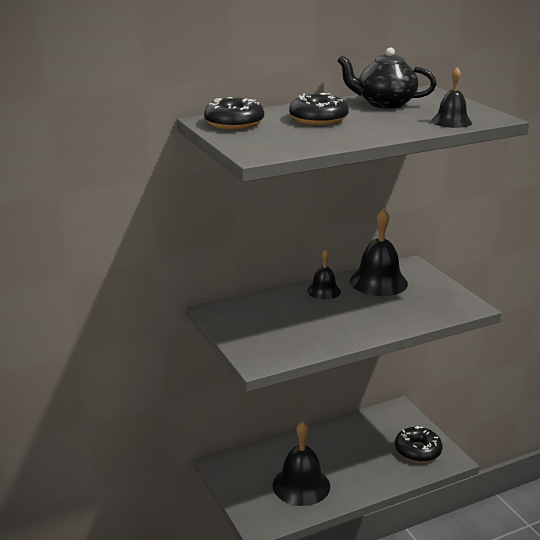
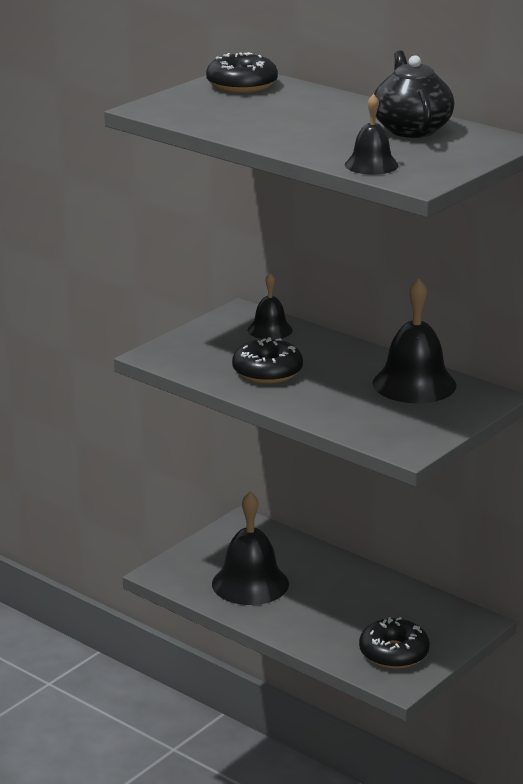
camera: 65 degrees right, 0 degrees up
(318, 119) = (302, 112): black donut -> black donut (267, 372)
(324, 291) = (352, 357): black bell -> black bell (270, 330)

